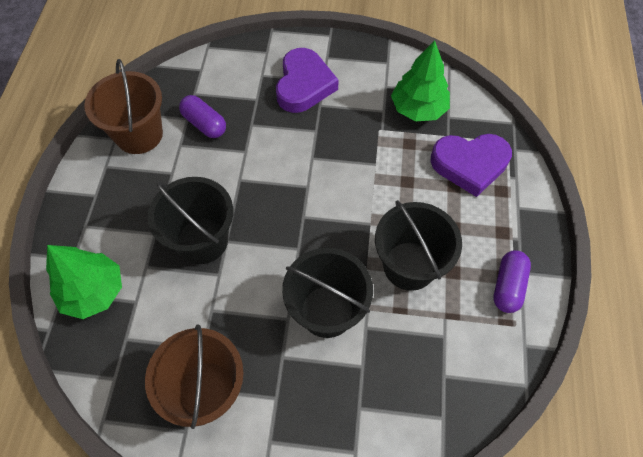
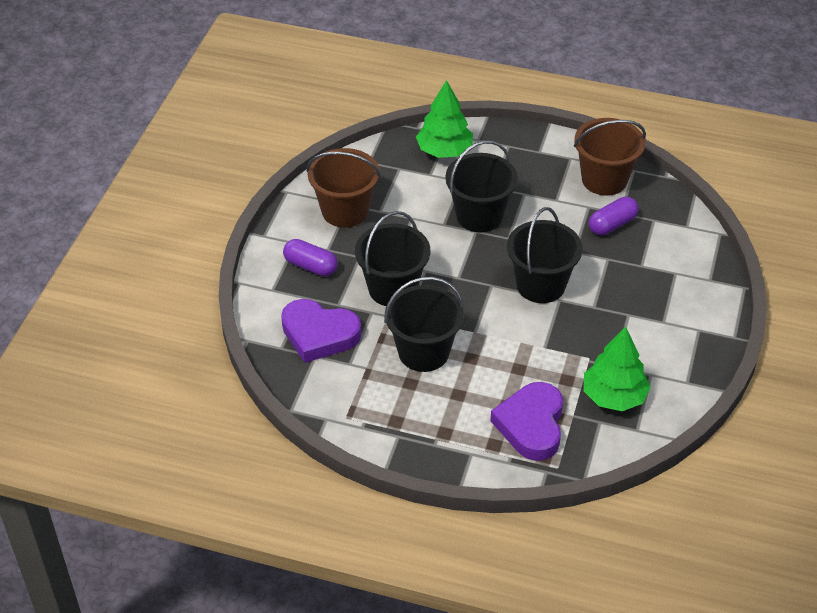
camera: 100 degrees right, 15 degrees down
(296, 174) = (540, 285): none -> black bucket
(304, 85) = (658, 304): purple heart -> purple heart (319, 334)
(507, 286) = (386, 421): purple capsule -> purple capsule (311, 266)

